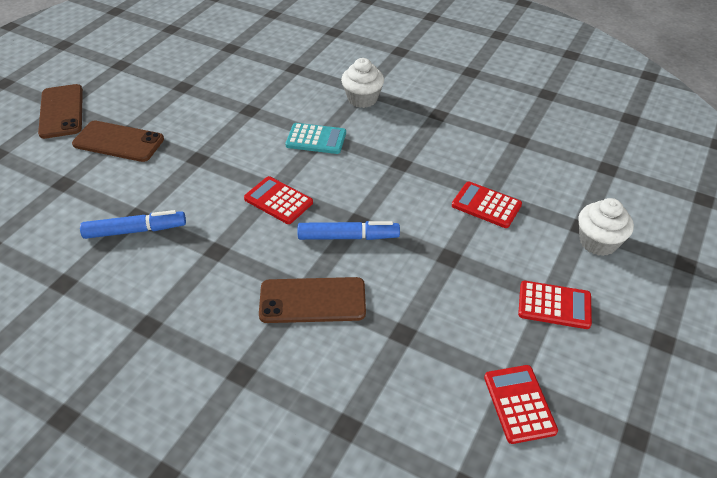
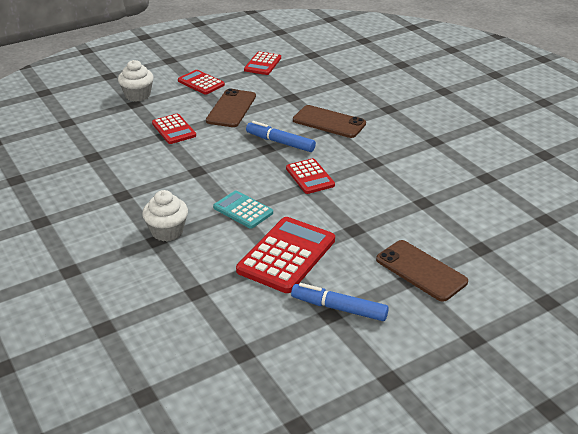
camera: 150 degrees left, 10 degrees down
(61, 111) = (476, 331): brown phone -> brown phone (231, 108)
(135, 230) = (426, 192): blue marker -> blue marker (339, 308)
(245, 115) = (286, 255): none -> red calculator

